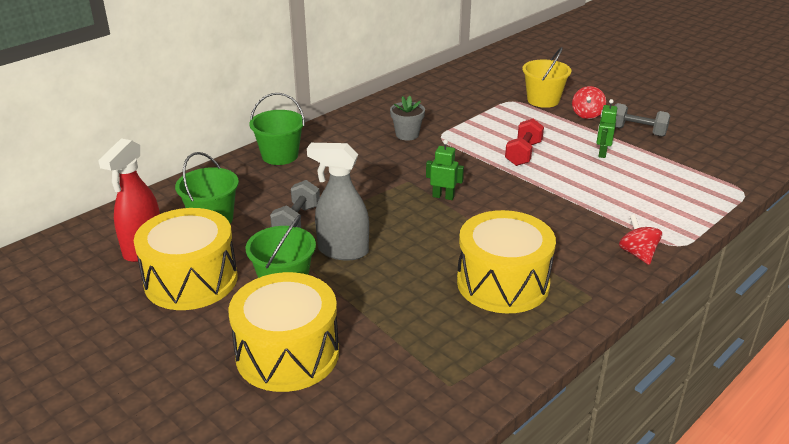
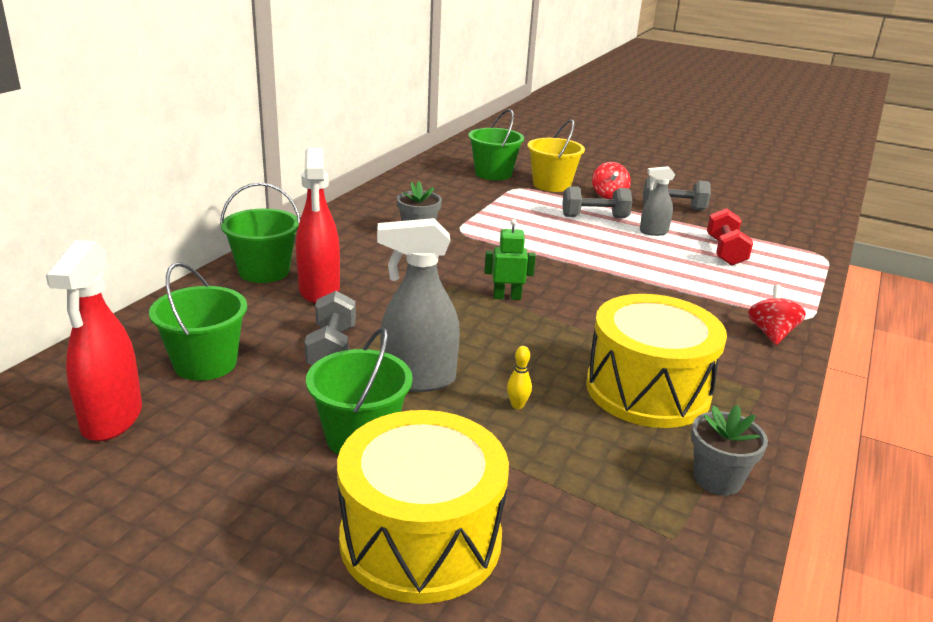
camera: 20 degrees left, 5 degrees down
(191, 280) = (212, 454): yellow drum -> none
(310, 175) = (319, 290): none -> red spray bottle
(400, 279) = (517, 405): none -> yellow bowling pin
(499, 85) = (493, 174): none -> green bucket
(508, 354) = (717, 479): none -> grey flower pot
(523, 154) = (568, 240): red dumbbell -> red dumbbell (725, 252)
(560, 134) = (594, 217): none -> grey dumbbell
(602, 153) = (653, 232): green robot -> grey spray bottle
(637, 254) = (771, 333): red spinning top -> red spinning top turned 45 degrees clockwise

